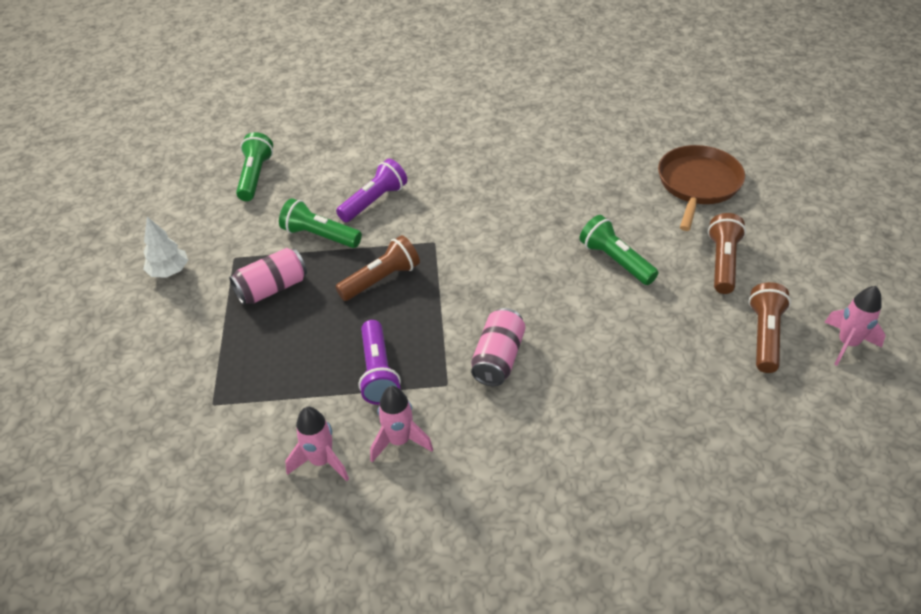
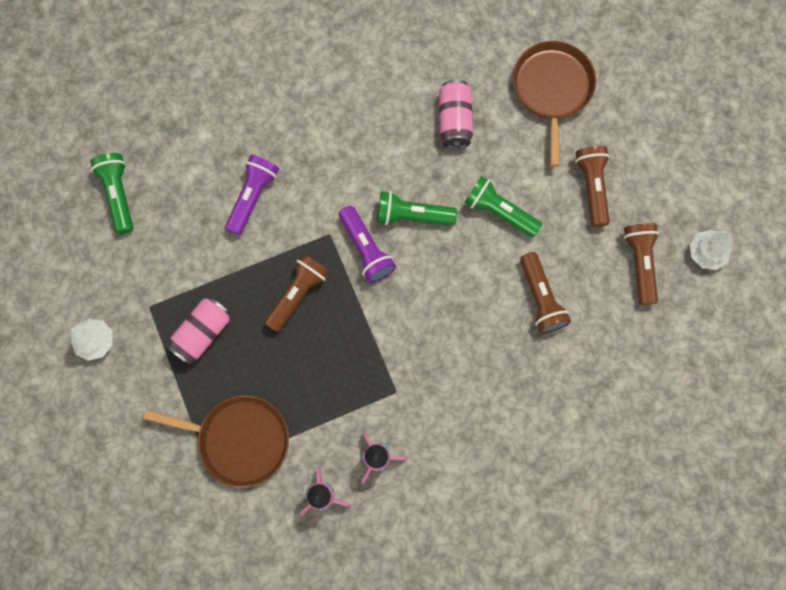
camera: 20 degrees left, 30 degrees up
(259, 384) = (239, 439): none -> brown pan
(320, 236) = (219, 256): green flashlight -> green flashlight (412, 215)
(378, 372) = (334, 397): purple flashlight -> purple flashlight (366, 249)
(498, 358) = (429, 352): pink can -> pink can (454, 120)
(640, 340) = (540, 298): none -> brown flashlight
(847, 344) = (705, 253): pink rocket -> white tree

